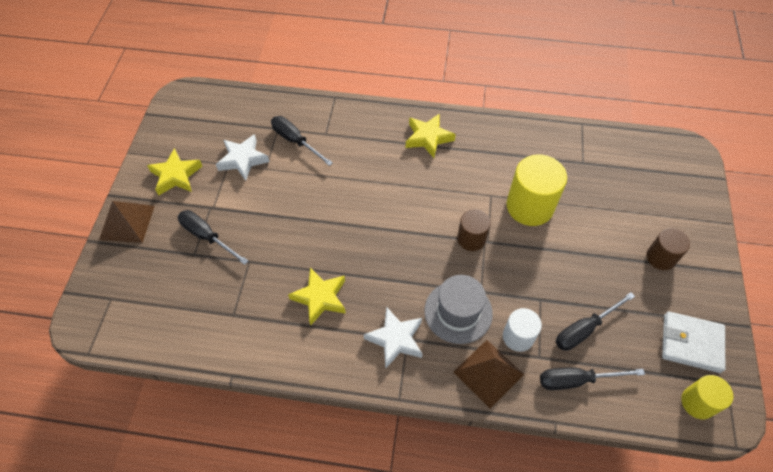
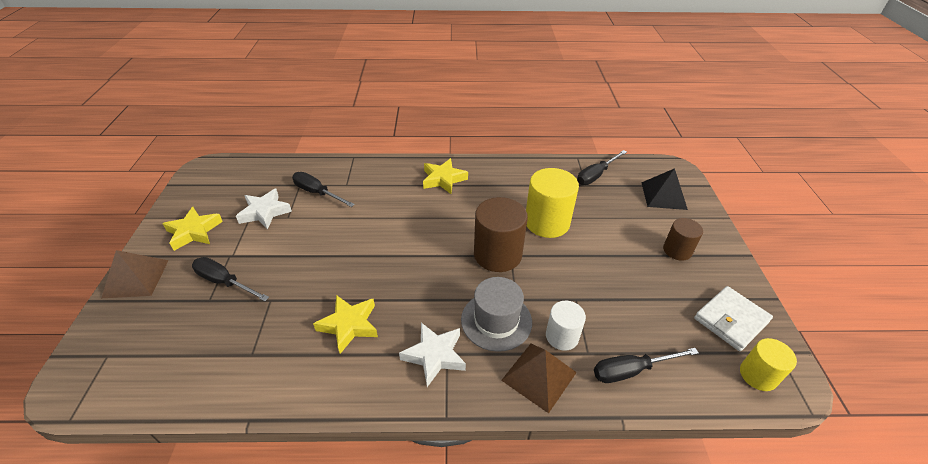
camera: 10 degrees left, 15 degrees down
(471, 239) = (497, 254): brown cylinder -> brown cylinder, size x1.70
(584, 329) = (625, 321): black screwdriver -> black screwdriver (596, 175)
(667, 187) = (663, 195): none -> black pyramid
(691, 343) = (731, 320): white wallet -> white wallet turned 45 degrees counterclockwise

